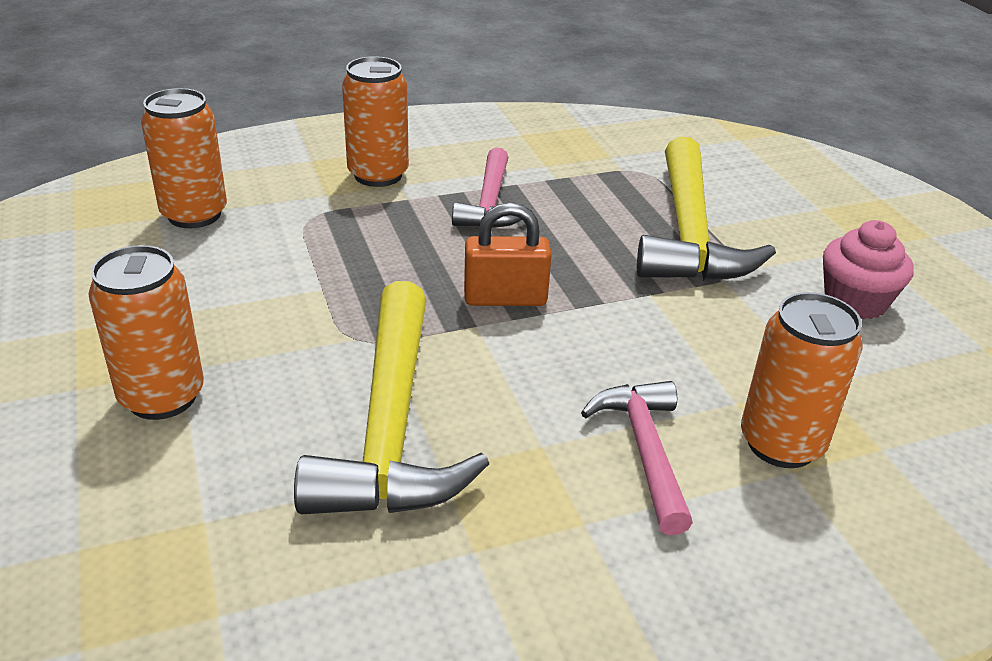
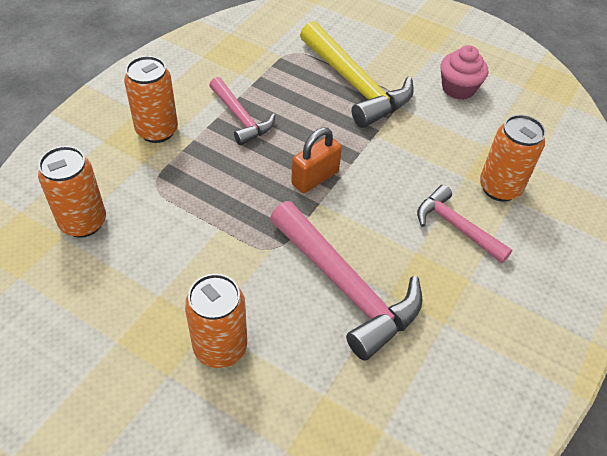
camera: 40 degrees left, 15 degrees up
(391, 427) = (346, 287): yellow hammer -> pink hammer

